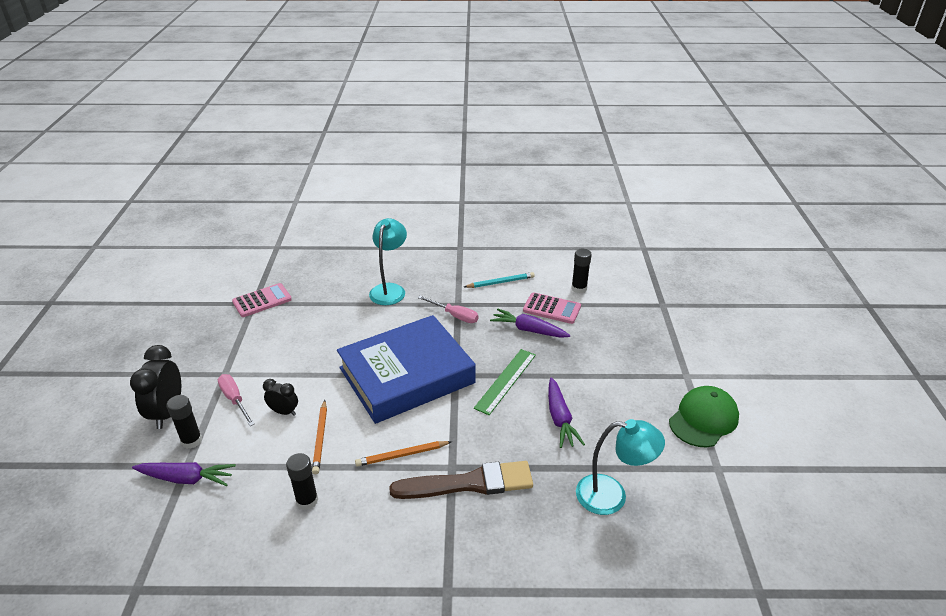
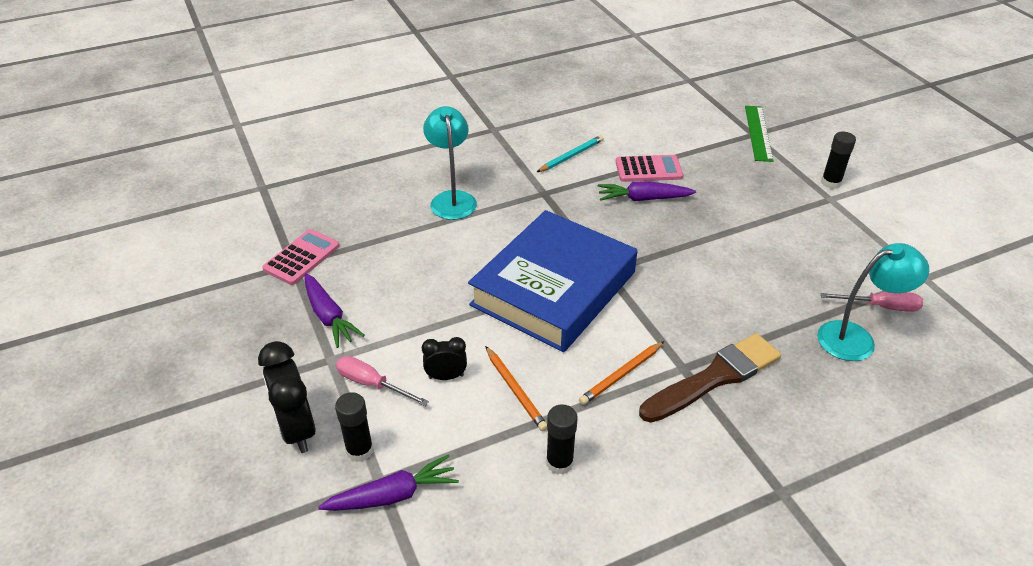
camera: 25 degrees left, 5 degrees up
(454, 316) = (551, 207): pink screwdriver -> pink screwdriver (881, 307)
(506, 381) = (664, 260): green ruler -> green ruler (758, 133)
(560, 418) = (748, 280): purple carrot -> purple carrot (329, 316)
(579, 288) = (658, 140): black glue stick -> black glue stick (831, 183)
(703, 419) = (877, 236): green cap -> none

